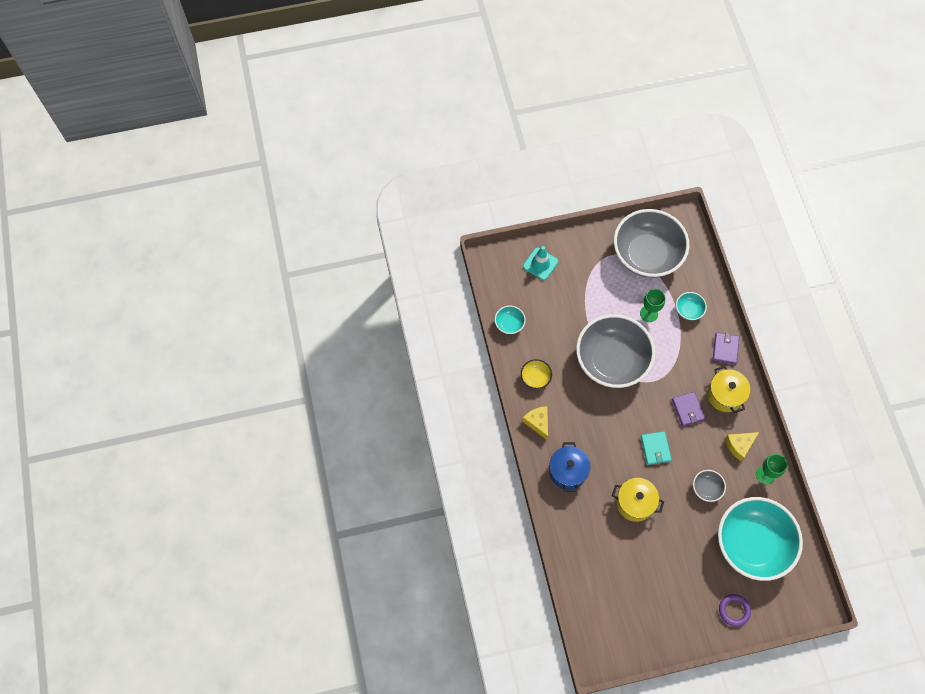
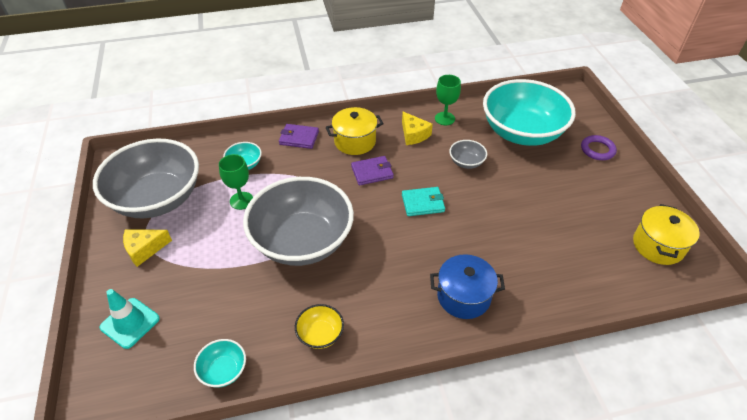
camera: 90 degrees left, 20 degrees down
(537, 422) = (392, 333): yellow cheese -> yellow cheese (144, 249)
(635, 503) = (495, 226): yellow pot -> yellow pot (658, 245)

